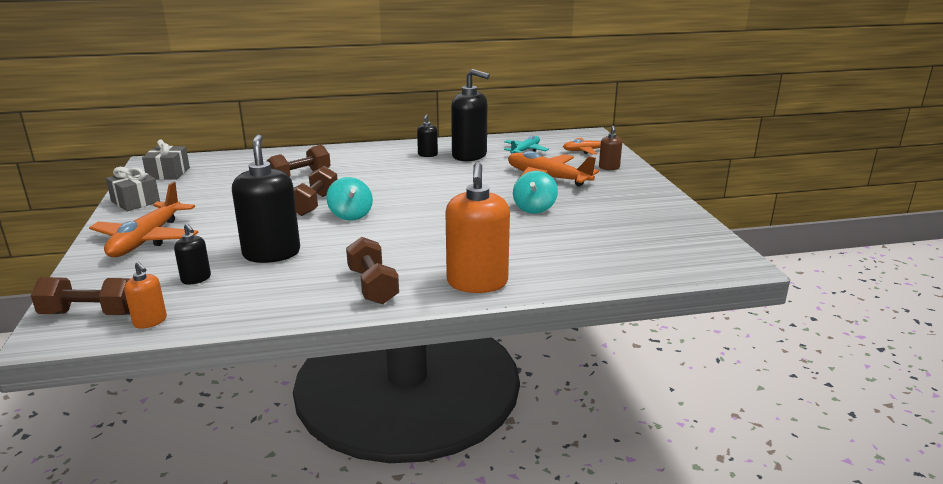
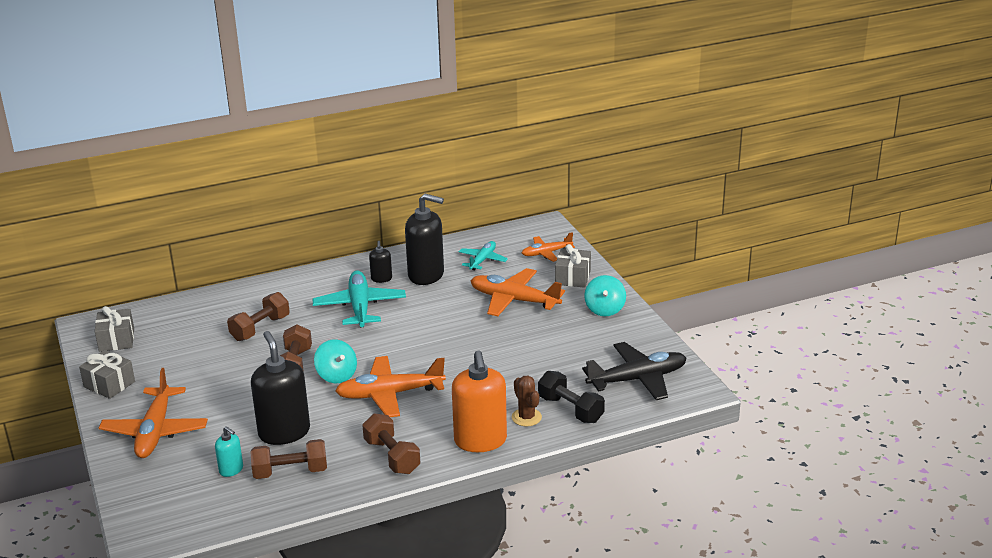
camera: 10 degrees left, 5 degrees up
(90, 313) = (162, 517): brown dumbbell -> brown dumbbell (290, 472)
(150, 321) = (219, 518): orange soap dispenser -> none
(196, 279) = (231, 470): black soap dispenser -> turquoise soap dispenser
(396, 234) = (390, 394): none -> orange plane
(398, 170) = (360, 307): none -> turquoise plane
(534, 208) = (510, 344): turquoise spinning top -> turquoise spinning top (604, 309)
(535, 267) = (526, 417): none -> brown cactus
(587, 265) = (570, 409): none -> black dumbbell
(609, 167) = (573, 277): brown soap dispenser -> grey gift
(667, 247) = (637, 379): none -> black plane

